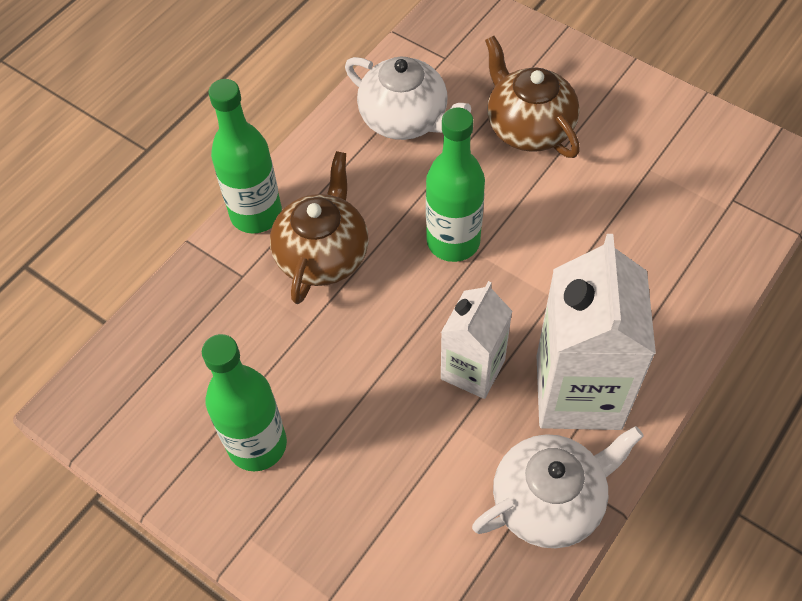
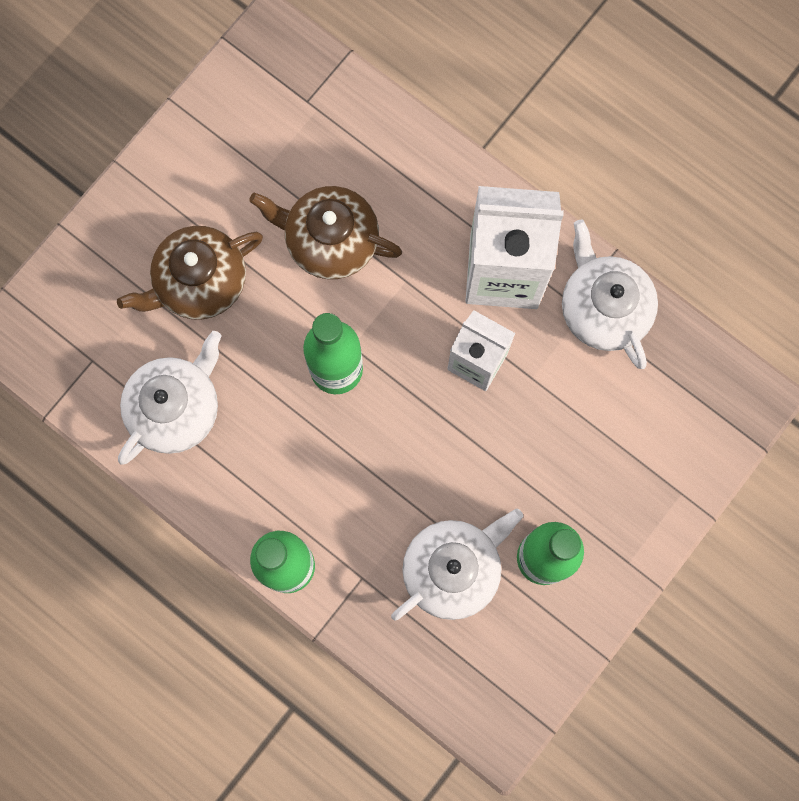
camera: 90 degrees left, 20 degrees up
(248, 356) = (453, 569): none -> white teapot
(323, 254) = (342, 497): brown teapot -> brown teapot (330, 241)

